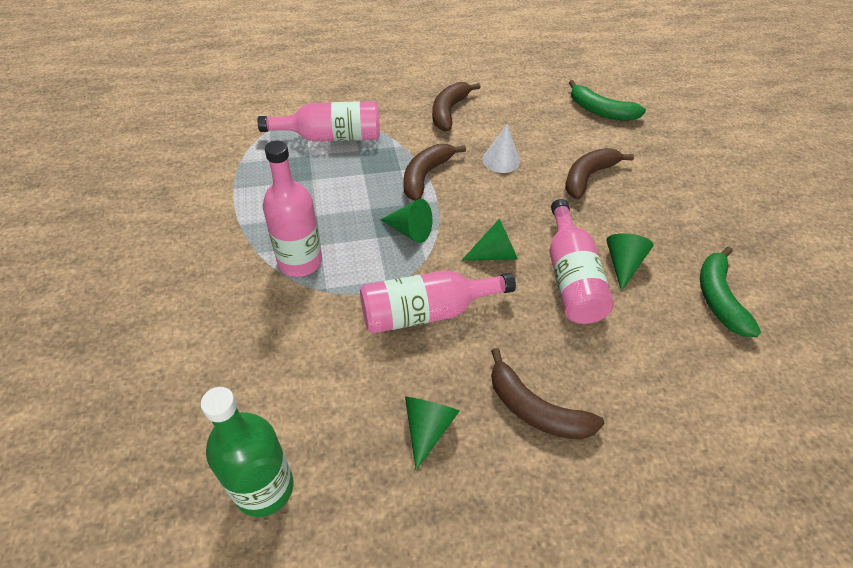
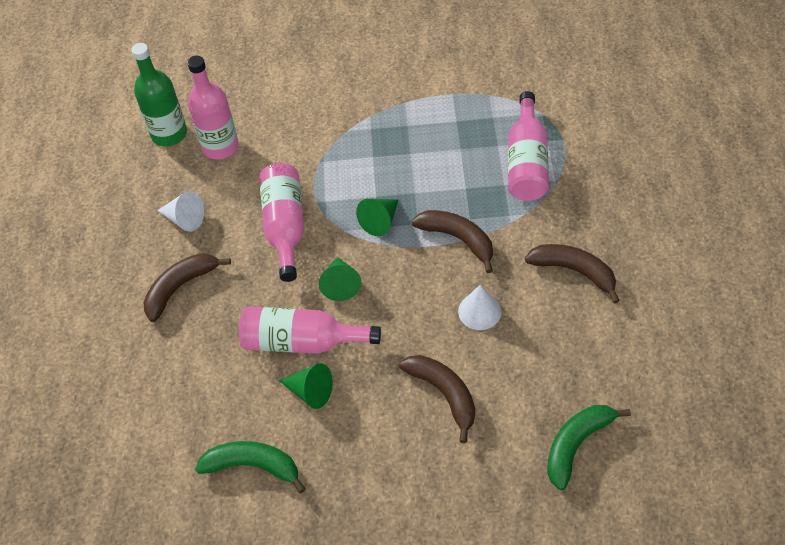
camera: 105 degrees right, 5 degrees up
(300, 262) = (354, 144): pink bottle -> pink bottle (220, 147)
(427, 428) = (185, 219): green cone -> white cone

